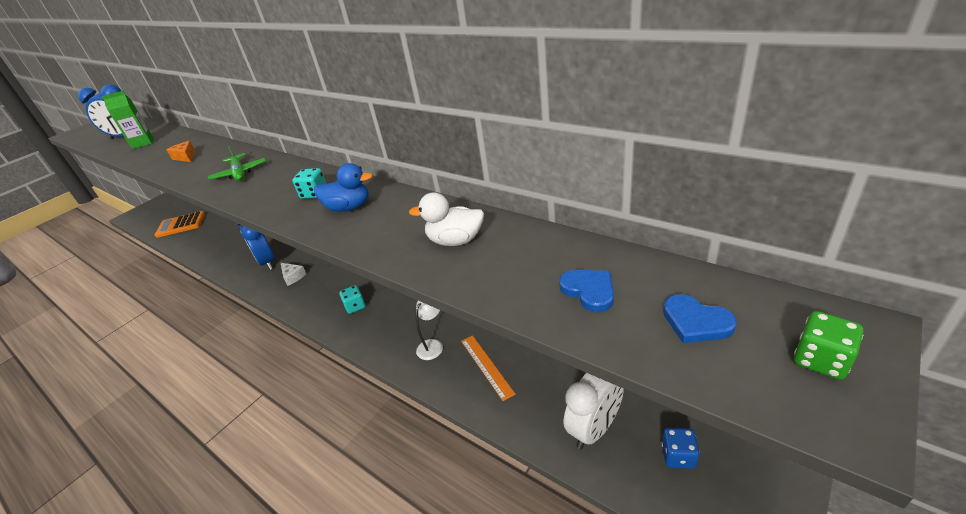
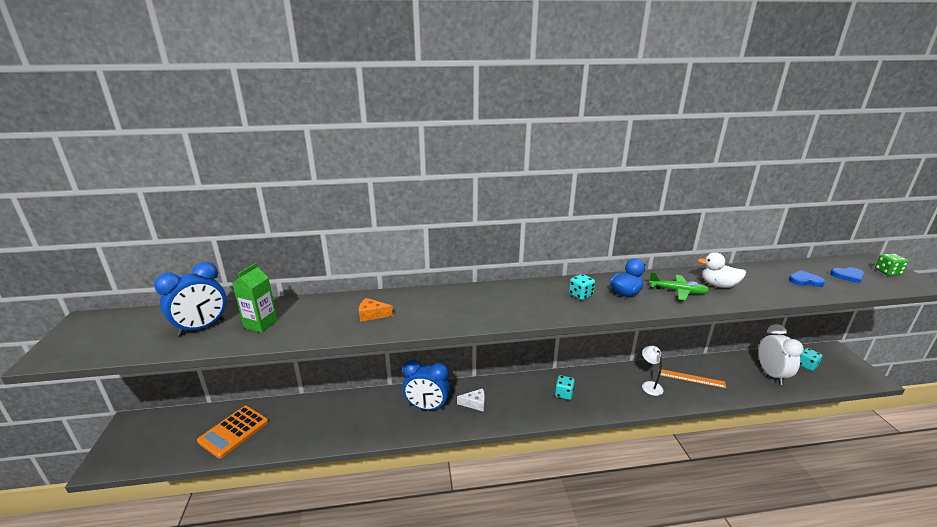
camera: 50 degrees left, 10 degrees down
(239, 173) = (477, 305): green plane -> green plane (677, 291)
(455, 241) = (718, 285): white duck -> white duck turned 60 degrees clockwise
(678, 456) = (806, 365): blue dice -> turquoise dice

